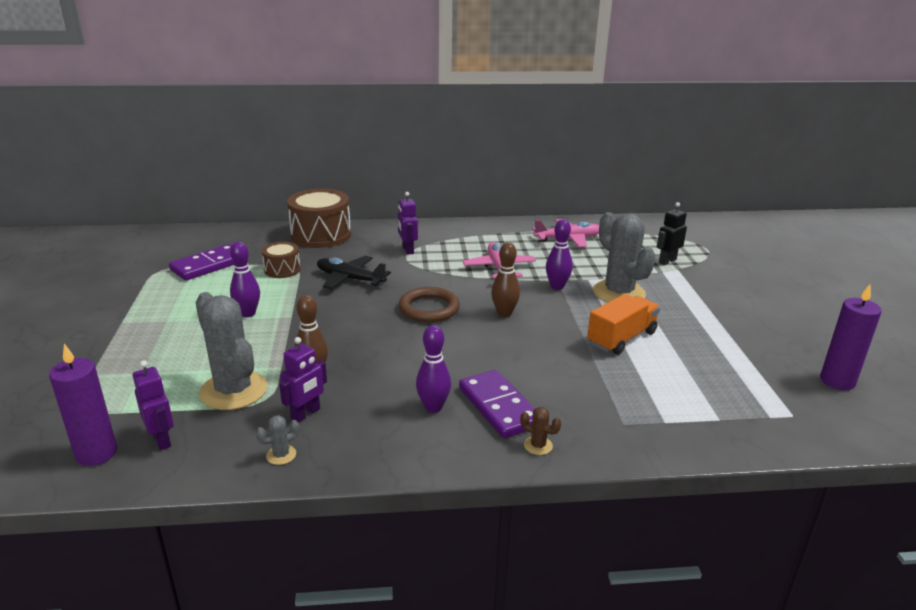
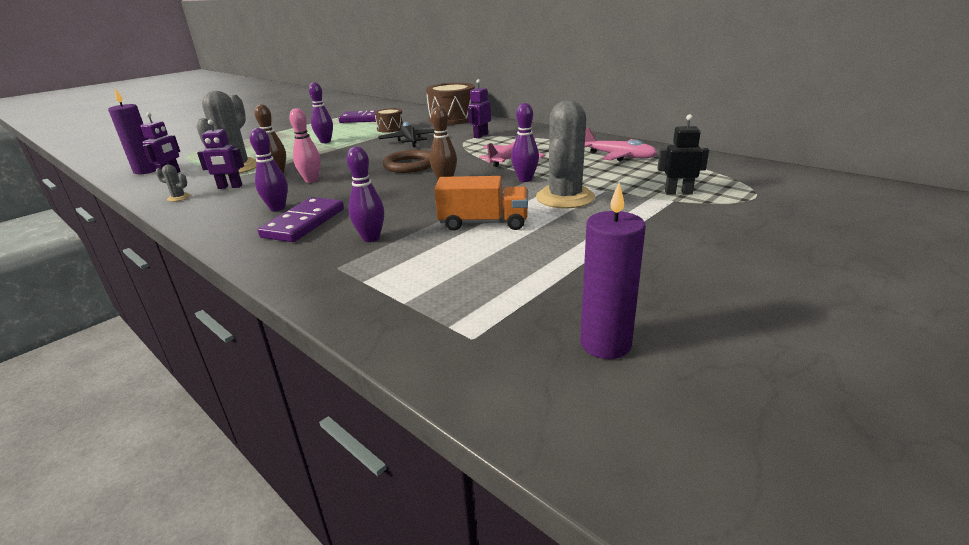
camera: 50 degrees right, 0 degrees up
(377, 365) = (311, 180): none -> pink bowling pin
(538, 445) = (264, 250): brown cactus -> none
(585, 390) = (371, 238): none -> purple bowling pin

